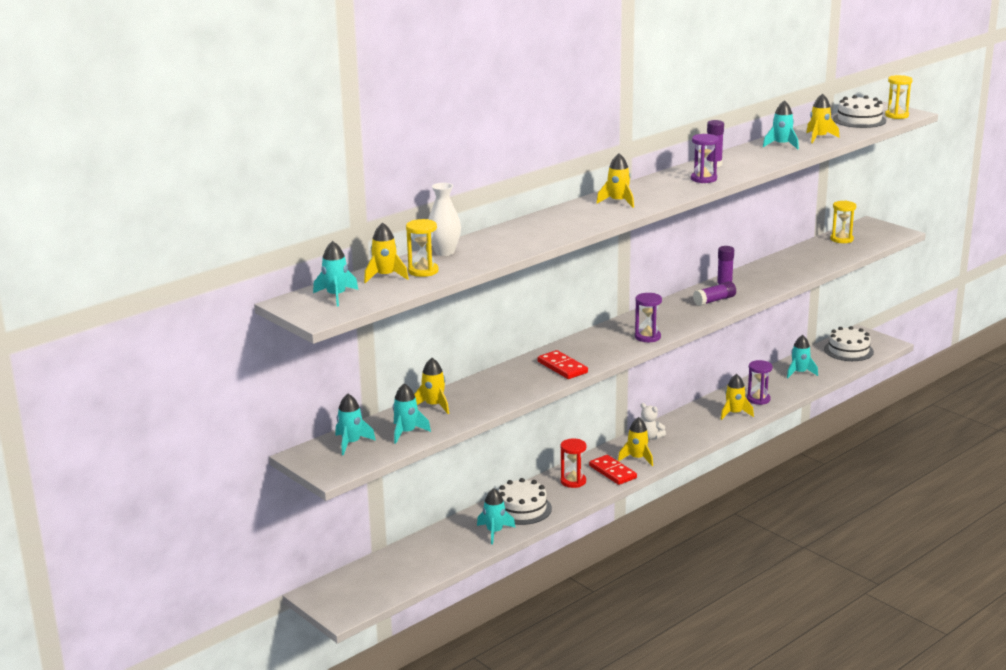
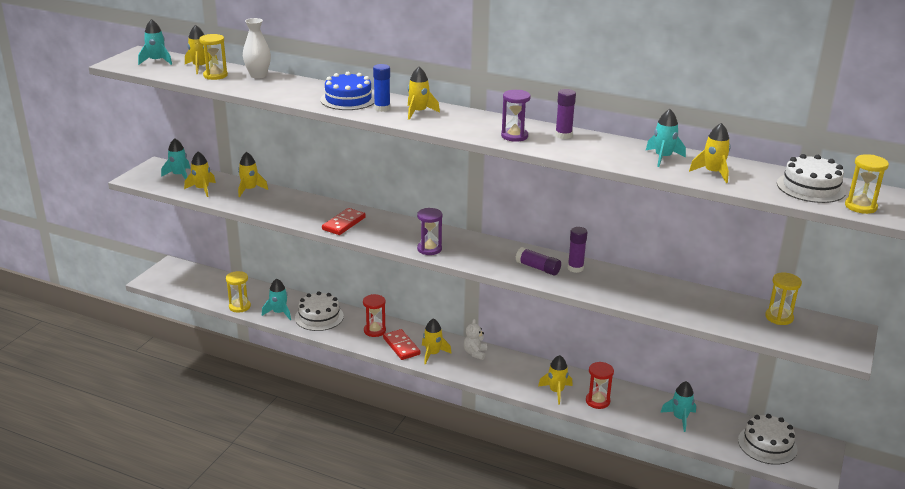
camera: 65 degrees right, 5 degrees up
(406, 432) = (202, 189): turquoise rocket -> yellow rocket
(461, 556) = (239, 306): none -> yellow hourglass
(558, 223) = (348, 99): none -> blue cake
(595, 213) = (382, 108): none -> blue glue stick
(613, 472) = (401, 346): red domino -> red domino turned 60 degrees counterclockwise
(758, 399) = (597, 401): purple hourglass -> red hourglass

